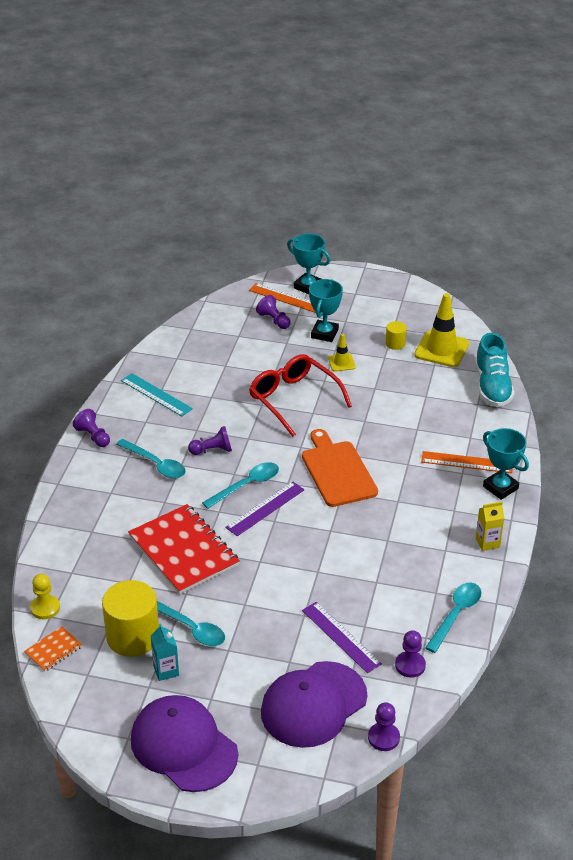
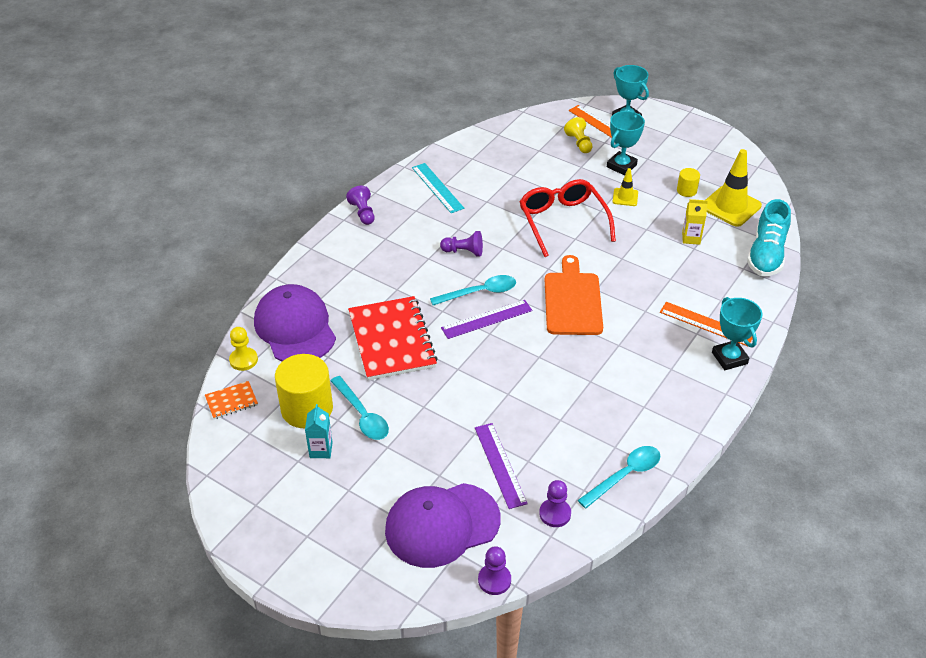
camera: 20 degrees right, 5 degrees up
(155, 464) = (406, 252): turquoise spoon -> none
(183, 746) = (301, 528): purple cap -> purple cap (295, 328)
(274, 320) = (579, 143): purple pawn -> yellow pawn
(487, 542) = (691, 410): yellow carton -> yellow carton (691, 238)

